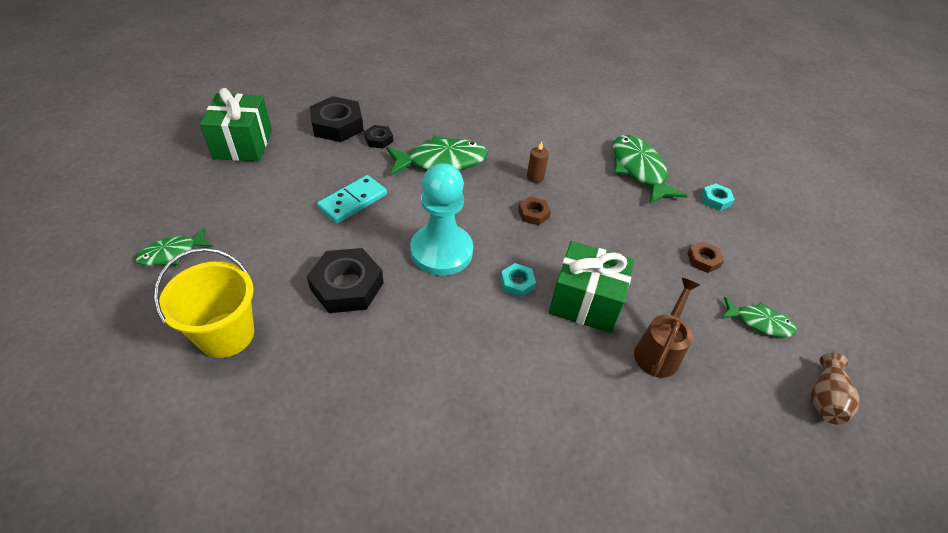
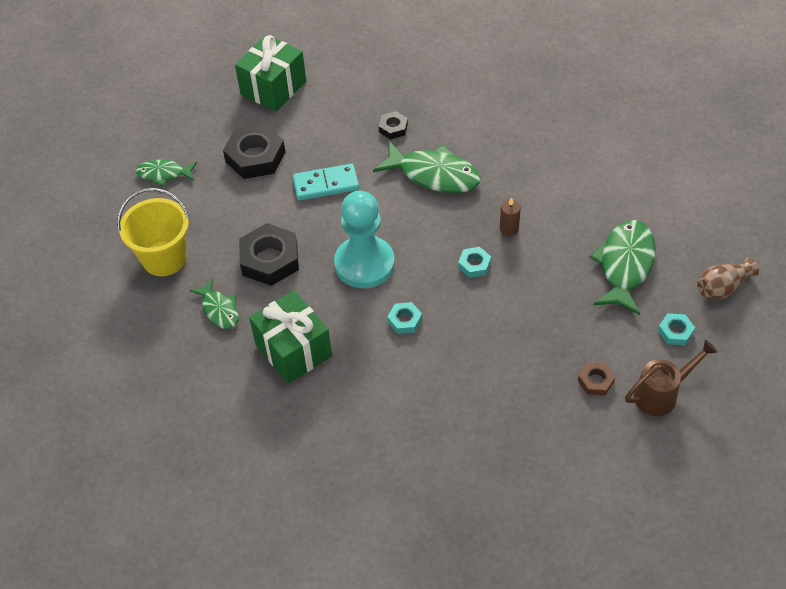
camera: 40 degrees right, 5 degrees up
(337, 125) = (367, 97): black nut -> black nut (255, 157)
(533, 214) = (474, 265): brown nut -> turquoise nut
(585, 302) = (447, 364): green gift -> green gift (293, 350)
(659, 351) = (472, 432): brown watering can -> brown watering can (661, 394)
(759, 322) = (588, 457): green fish -> green fish (219, 309)
(824, 398) = (577, 541): brown vase -> brown vase (722, 287)

